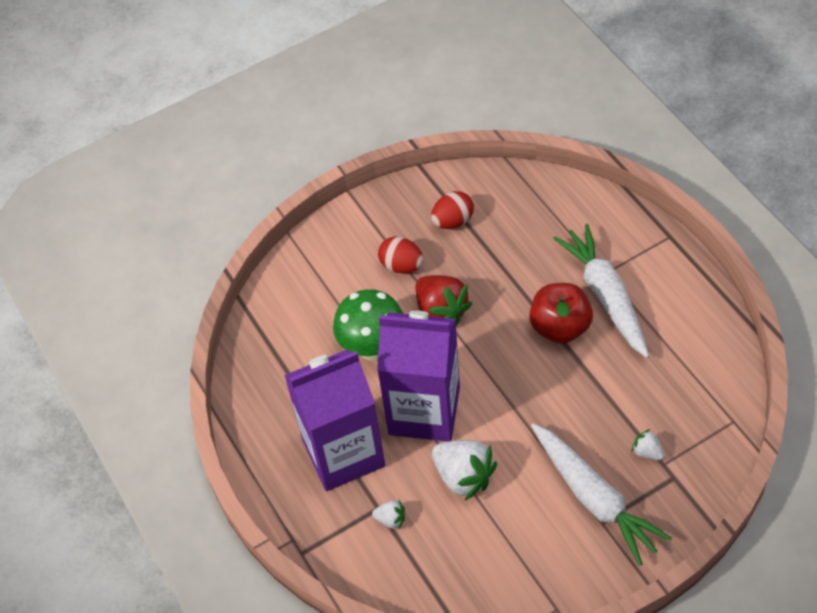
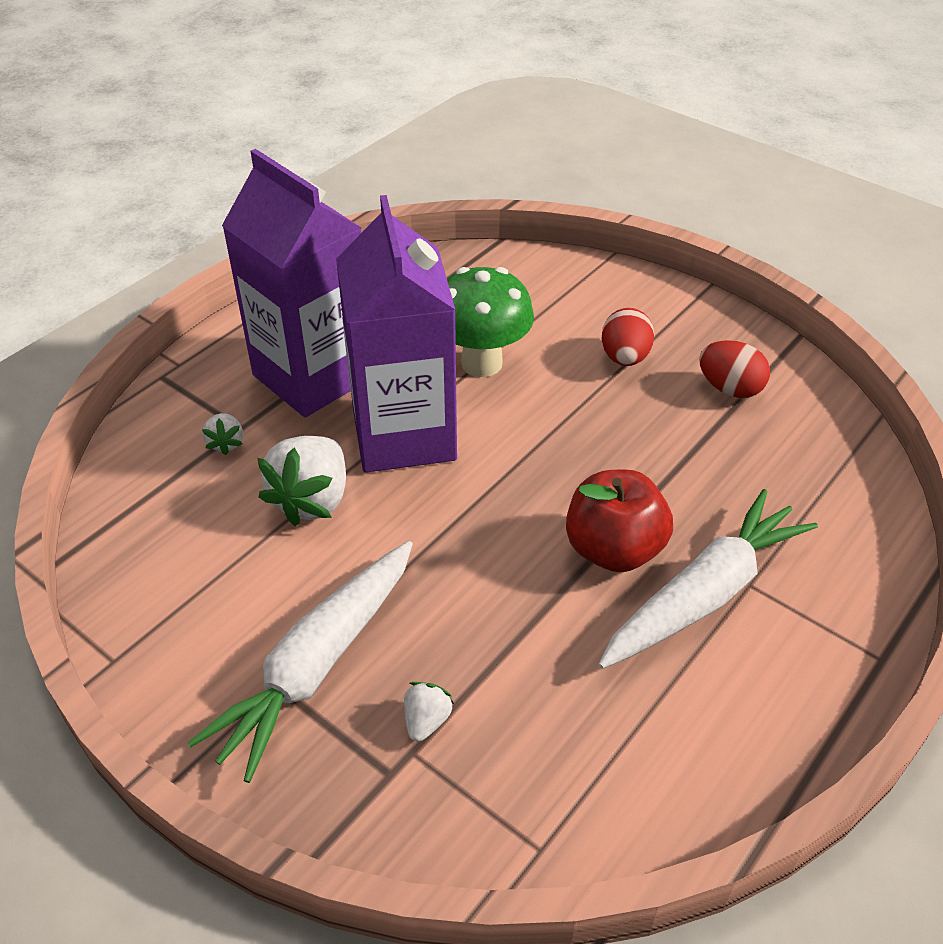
camera: 65 degrees right, 10 degrees down
(441, 311) = (572, 413): red strawberry -> none

